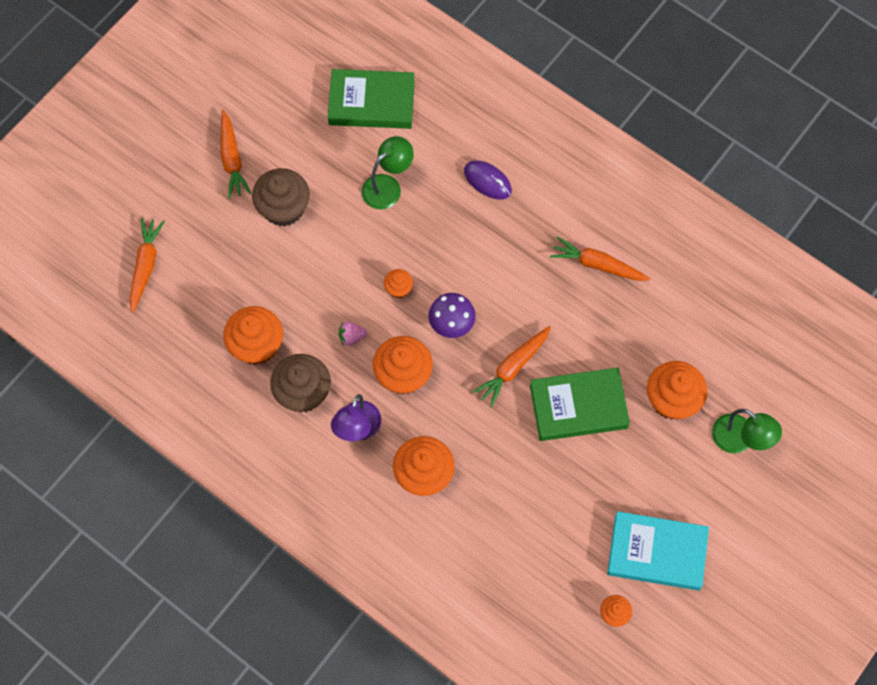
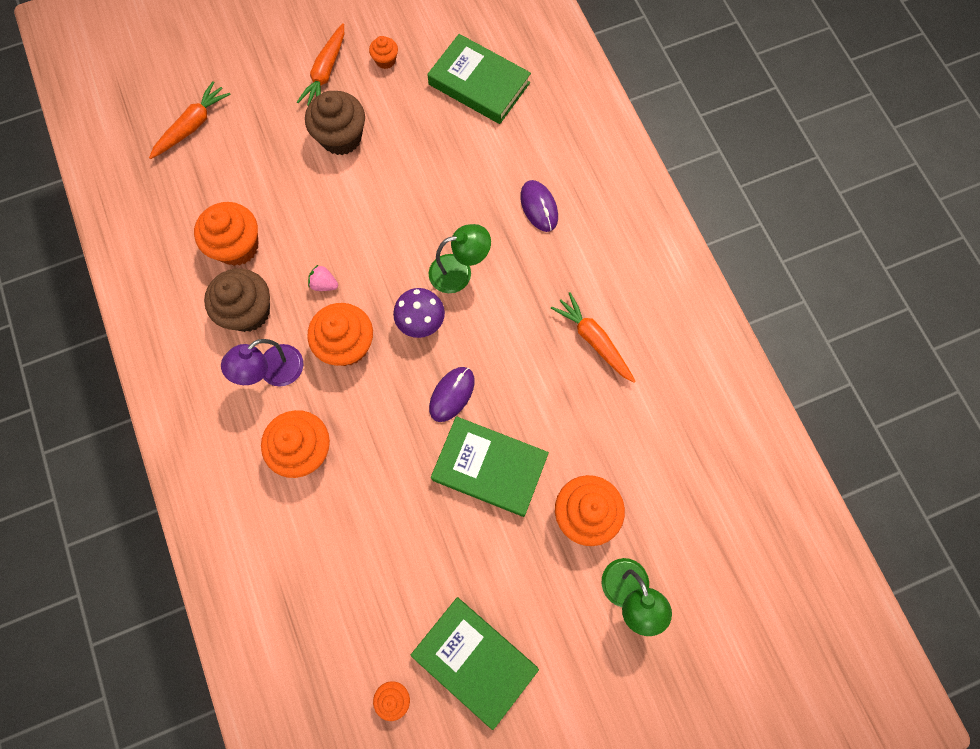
camera: 30 degrees right, 5 degrees up
(387, 186) = (445, 165): green lamp -> green lamp (459, 271)
(398, 289) = (394, 263): orange cupcake -> orange cupcake (385, 60)
(513, 367) = (452, 394): orange carrot -> purple mouse
(656, 552) = (474, 660): turquoise book -> green book

